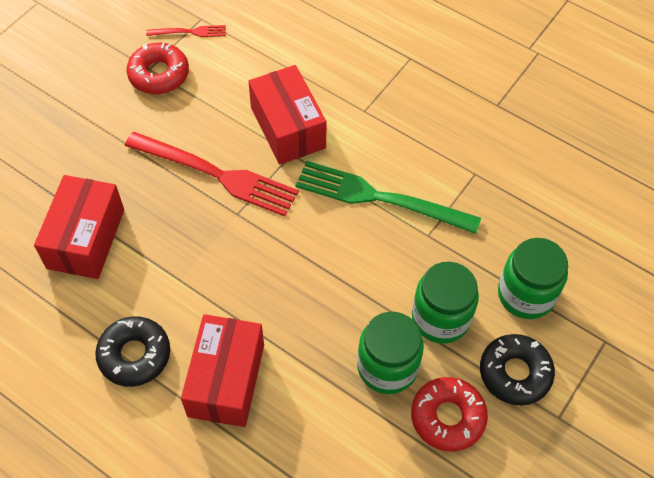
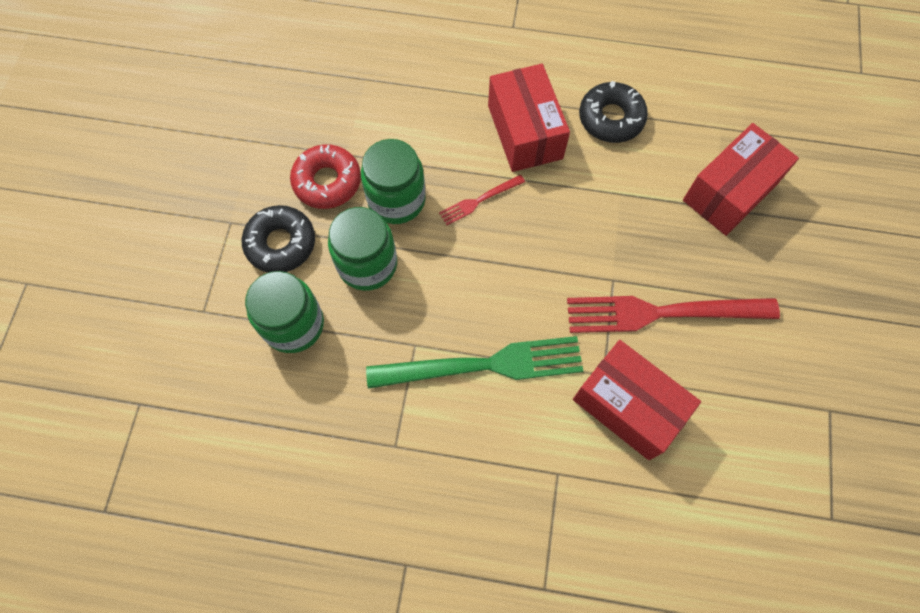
camera: 155 degrees right, 10 degrees up
(86, 239) = (730, 192): red box -> red box turned 60 degrees clockwise
(159, 74) = (813, 408): red donut -> none
(190, 32) = (828, 489): red fork -> red fork (479, 200)

